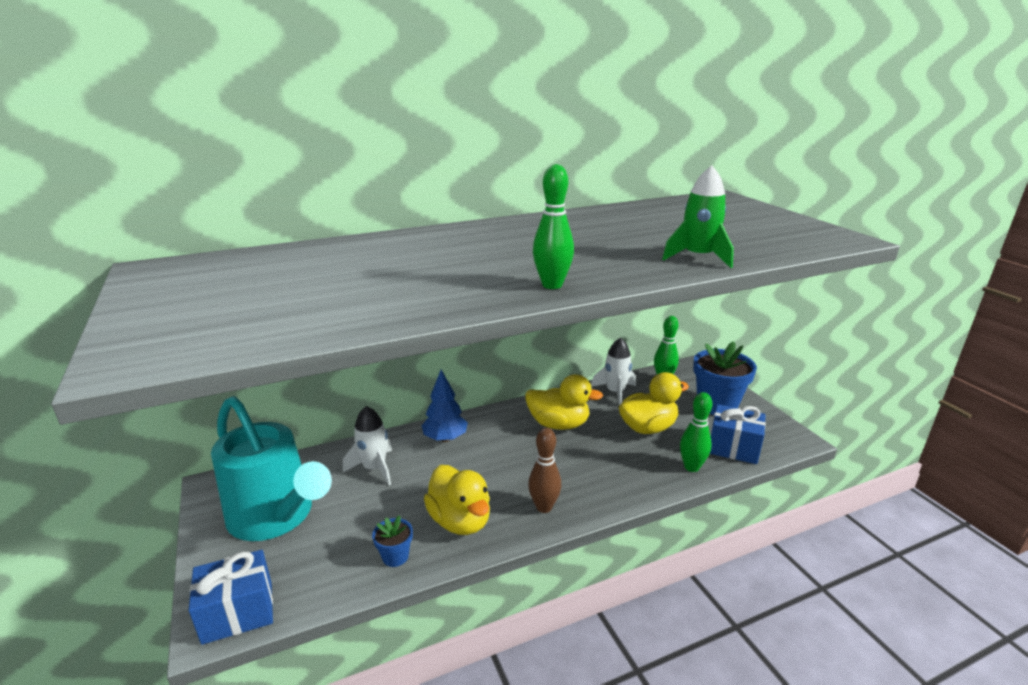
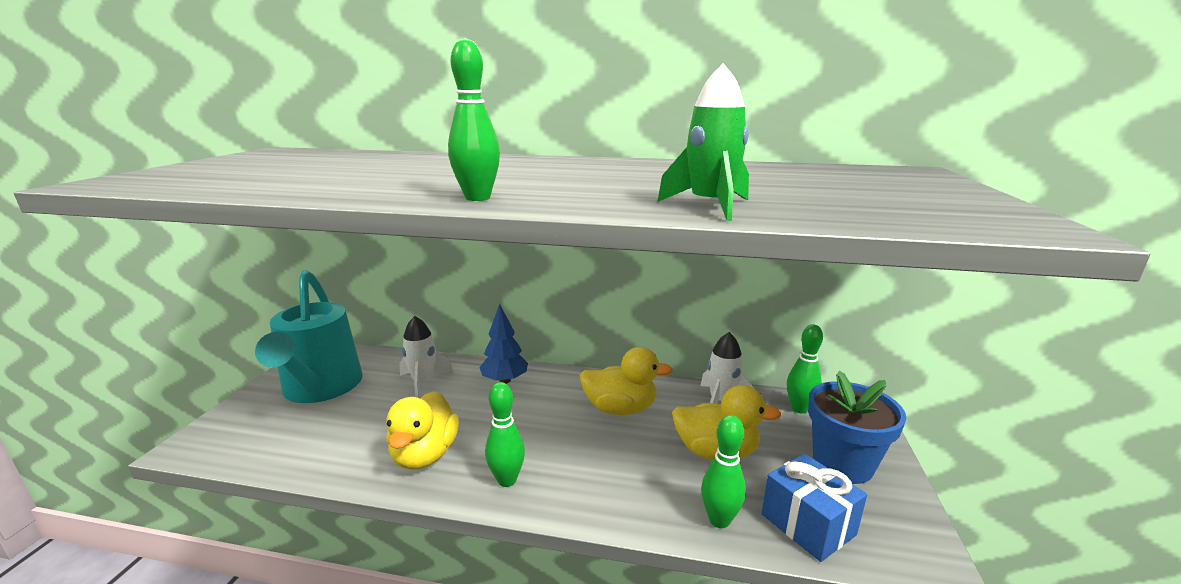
camera: 35 degrees right, 5 degrees down
(238, 612) = (212, 444): blue gift -> none
(395, 556) = (344, 458): blue flower pot -> none
(544, 507) = (507, 480): brown bowling pin -> green bowling pin
(558, 424) = (620, 409): yellow duck -> yellow duck turned 45 degrees counterclockwise

